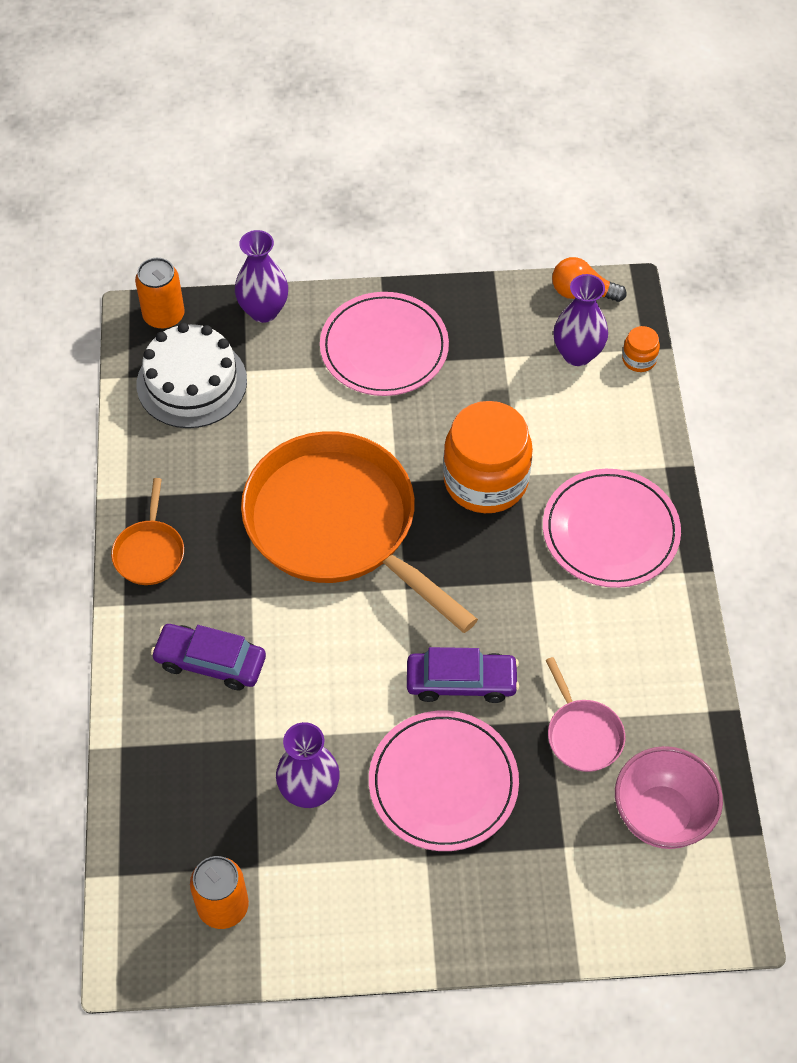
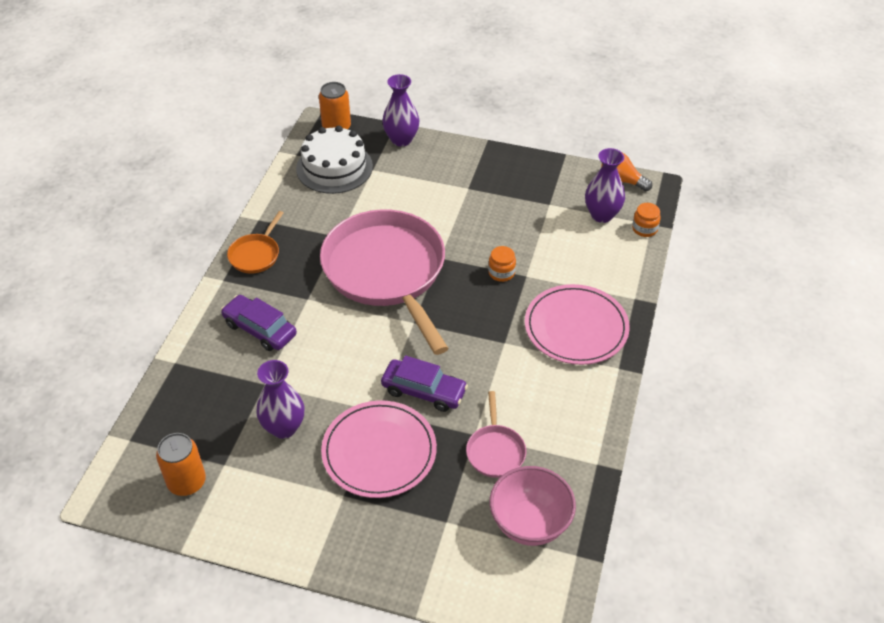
camera: 20 degrees right, 10 degrees down
(338, 525) = (387, 272): orange pan -> pink pan
(384, 348) = (470, 179): pink plate -> none
(485, 480) = (501, 273): orange jar -> orange jar, size x0.43

